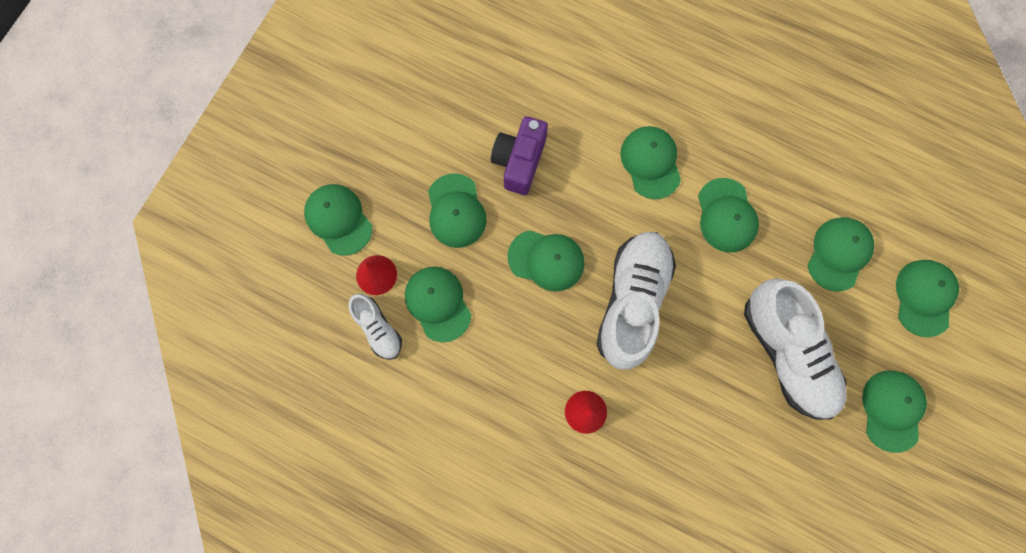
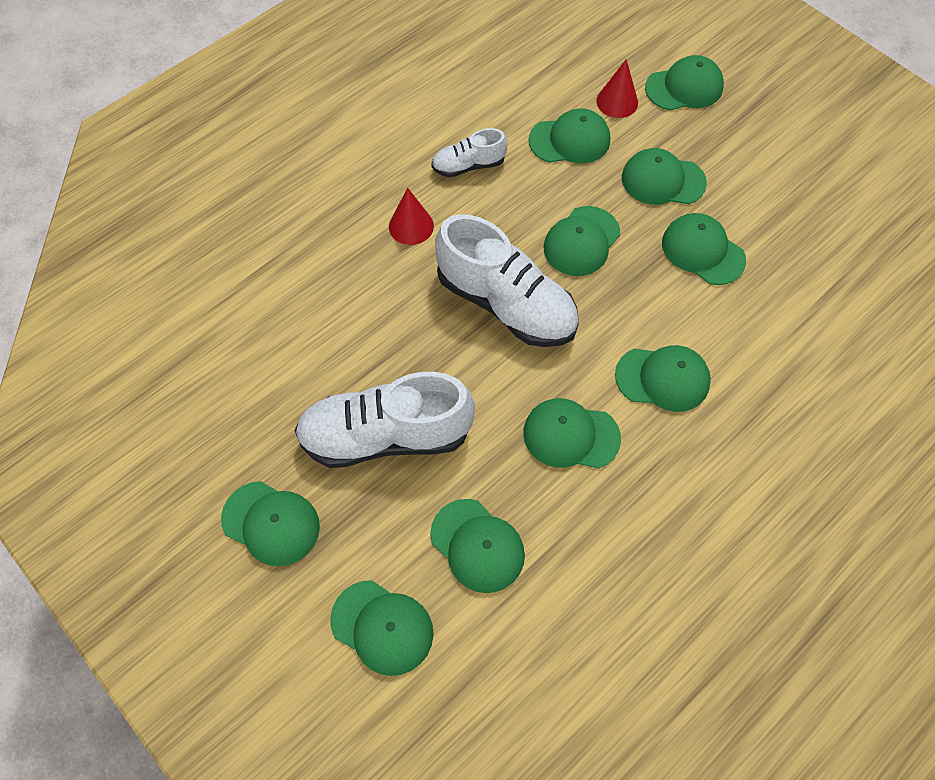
camera: 110 degrees right, 15 degrees down
(378, 328) = (563, 90): white shoe -> white shoe (468, 165)
(519, 161) = (702, 251): purple camera -> green cap

